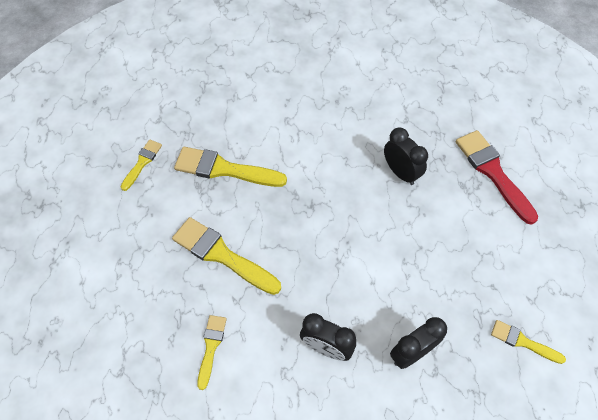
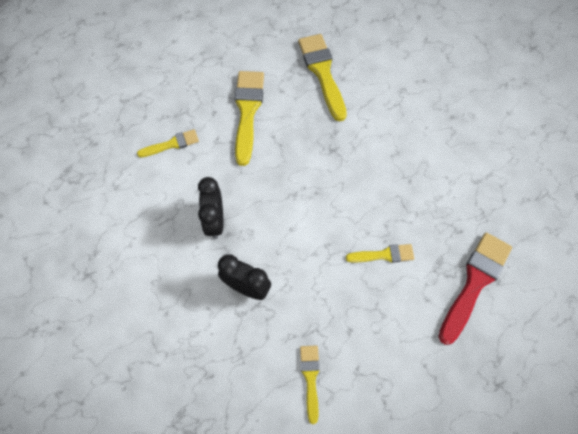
camera: 60 degrees right, 5 degrees up
(142, 162) = (290, 19): yellow brush -> yellow brush (384, 255)
(400, 172) = (414, 202): black clock -> none

